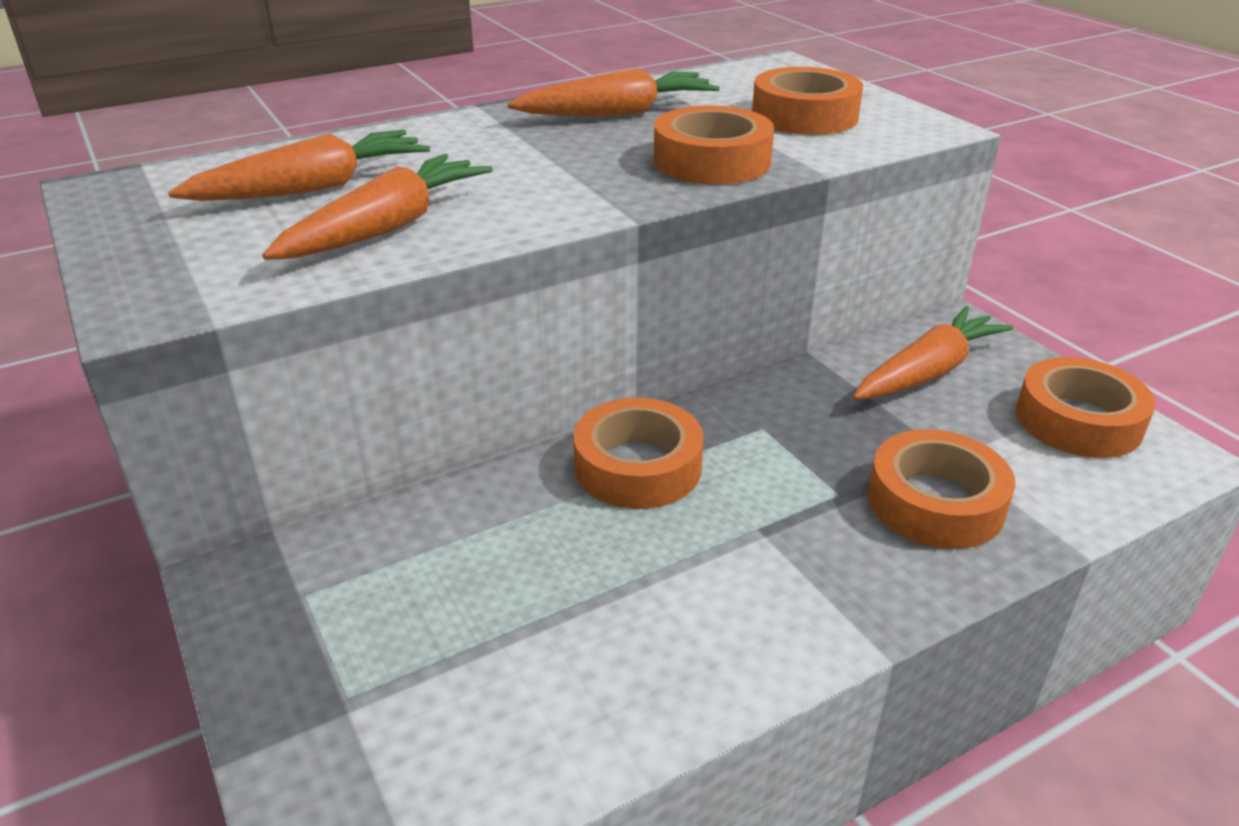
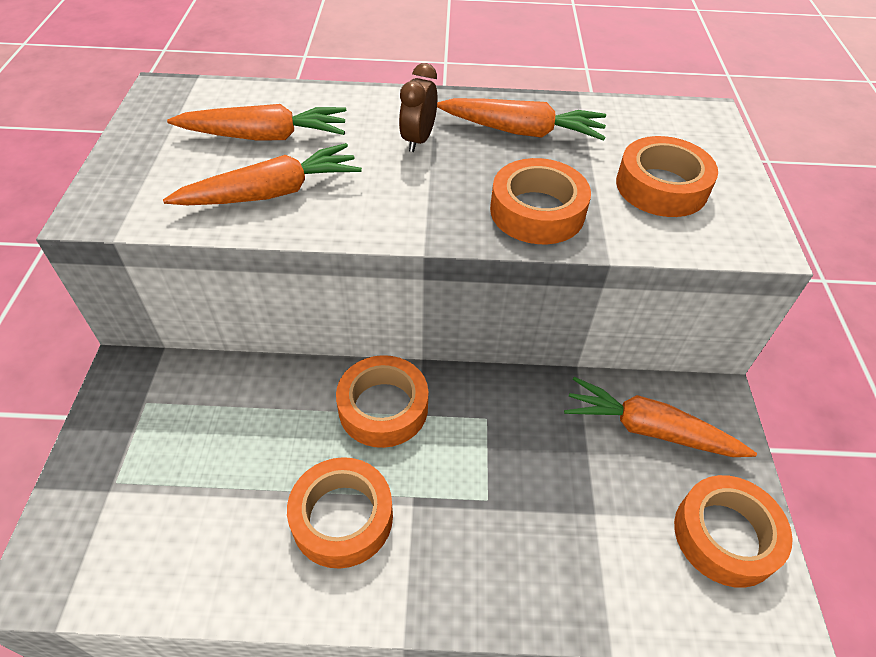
camera: 30 degrees right, 15 degrees up
(512, 145) = (418, 140): none -> brown clock
(928, 371) = (649, 429): orange carrot -> orange carrot turned 150 degrees counterclockwise
(935, 502) = (546, 544): orange tape -> orange tape (342, 517)

